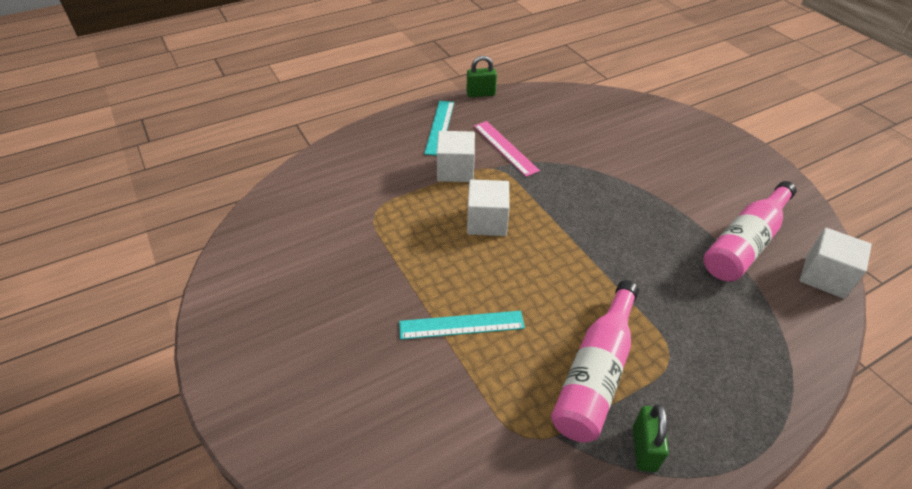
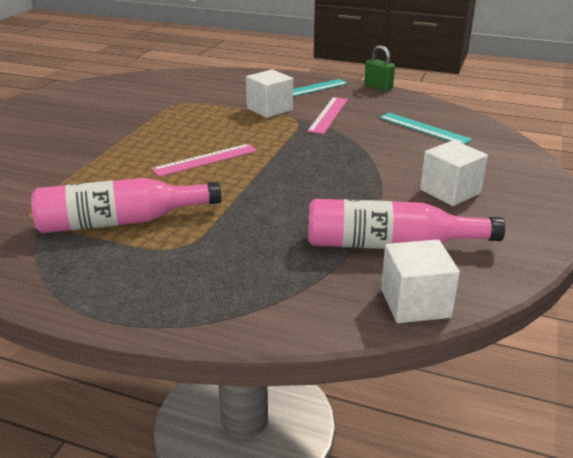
camera: 50 degrees right, 15 degrees down
(461, 325) = (110, 162): turquoise ruler -> turquoise ruler (423, 128)
(487, 221) = (230, 136): white cube -> white cube (450, 191)
(521, 261) = (205, 160): none -> pink ruler
(644, 448) = (62, 263): green padlock -> none

